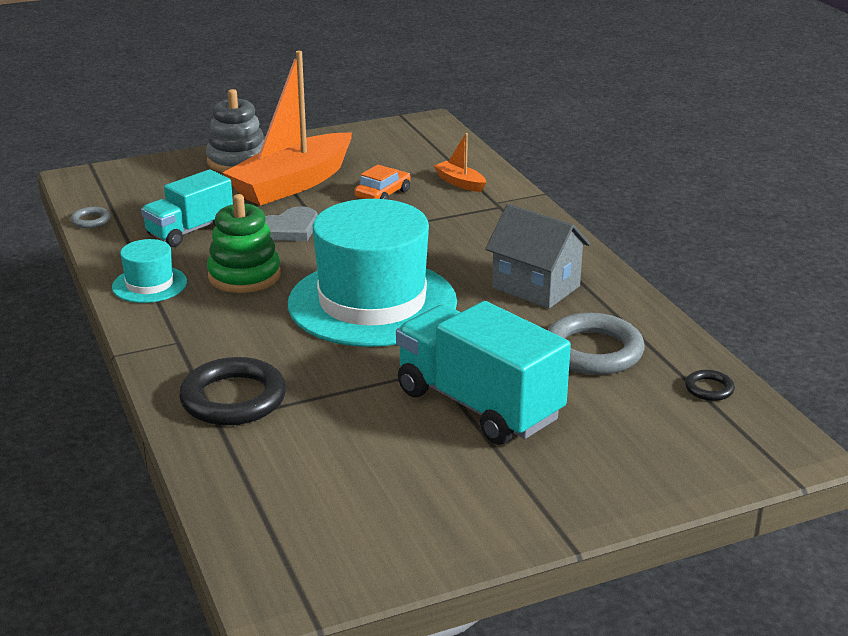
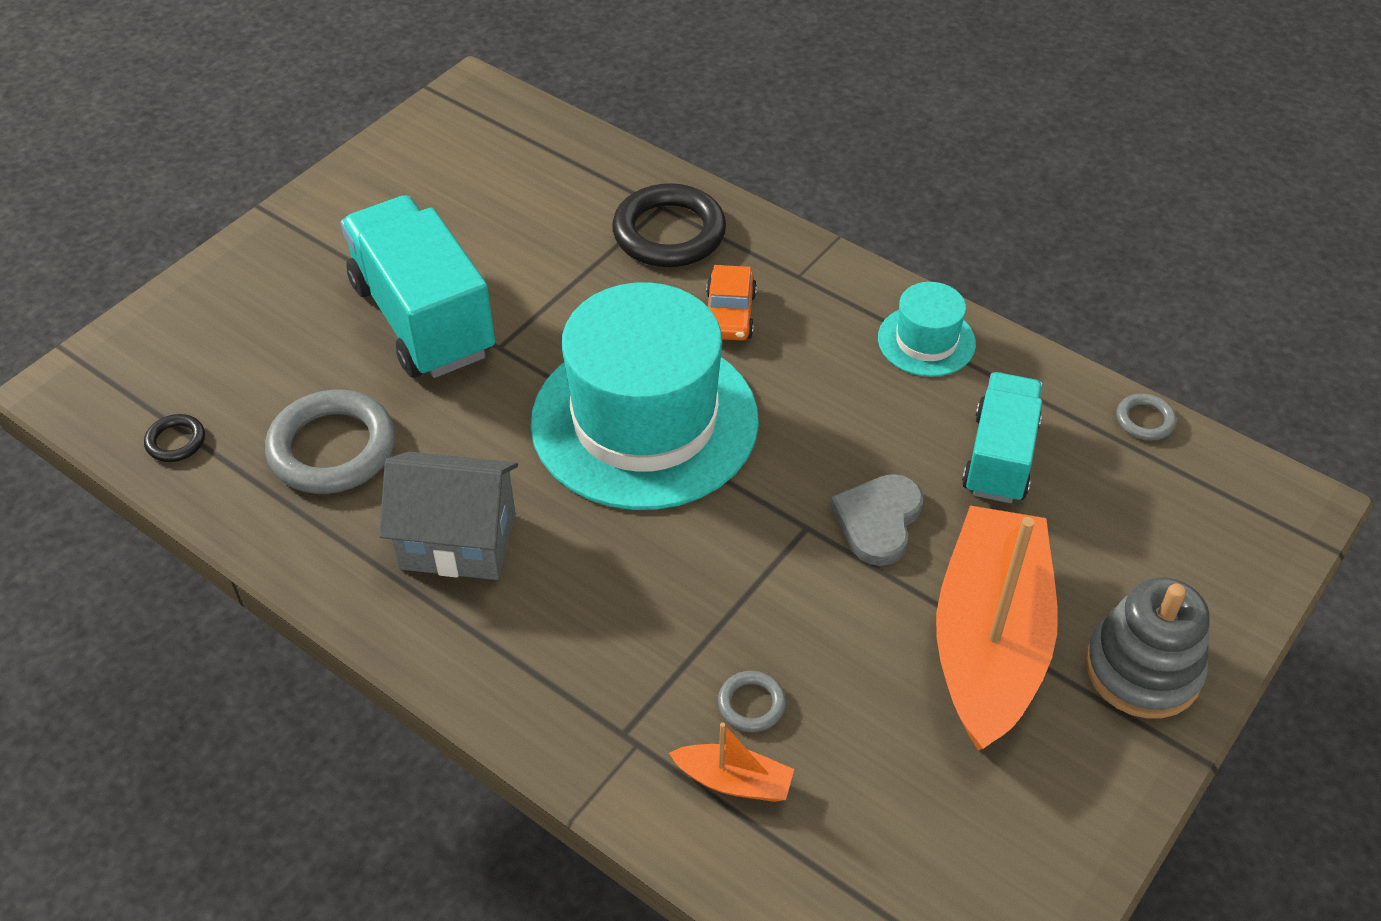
camera: 150 degrees right, 20 degrees up
(244, 276) = (837, 402): green stacking toy -> none
(383, 194) = (828, 678): orange car -> orange car (729, 315)
(428, 198) = (751, 704): none -> grey ring
(478, 405) = (423, 319): turquoise truck -> turquoise truck turned 135 degrees counterclockwise

